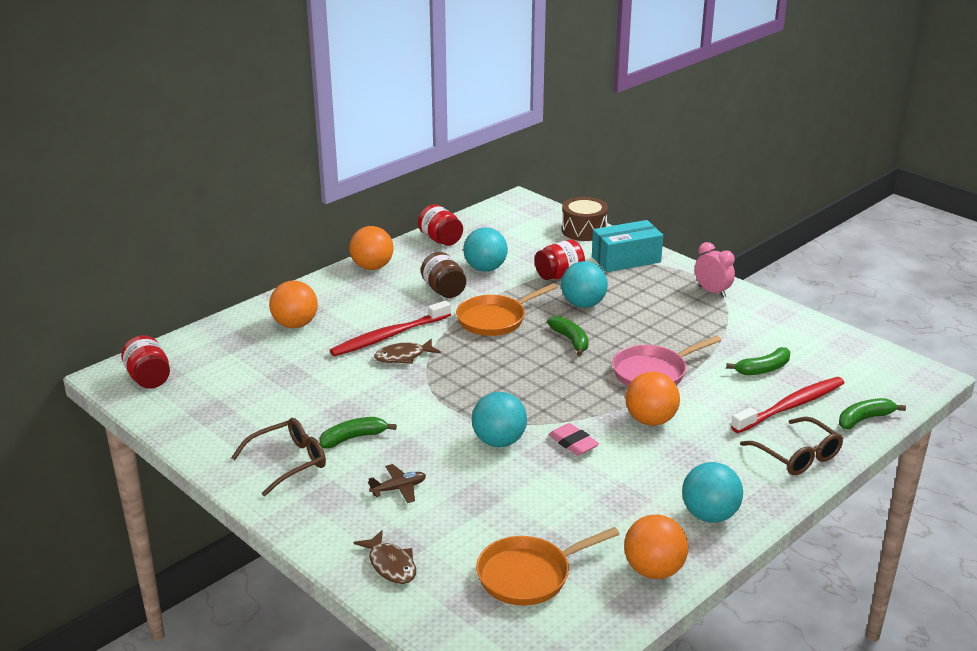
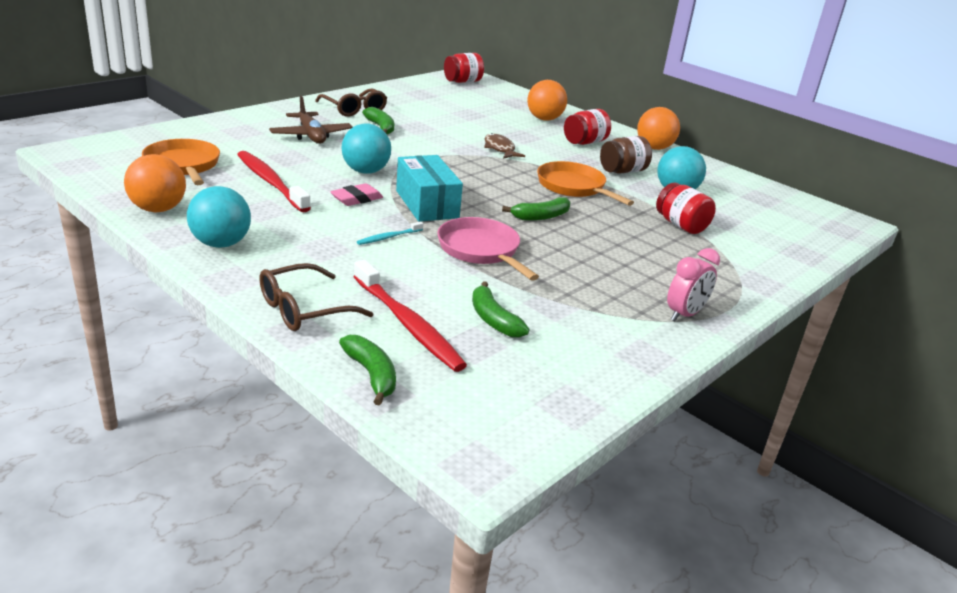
camera: 85 degrees right, 0 degrees up
(389, 336) = (533, 146): red toothbrush -> red toothbrush (270, 182)
(390, 565) = (223, 128): brown fish -> none
(399, 488) = (311, 136): brown plane -> brown plane, size x1.65
(440, 240) = (727, 177): red jar -> red jar (585, 142)
(583, 304) = (619, 231): turquoise ball -> none
(584, 230) = (804, 251): brown drum -> none
(626, 259) = (743, 268): turquoise box -> turquoise box (427, 204)
(650, 420) = (388, 237): orange ball -> turquoise toothbrush

